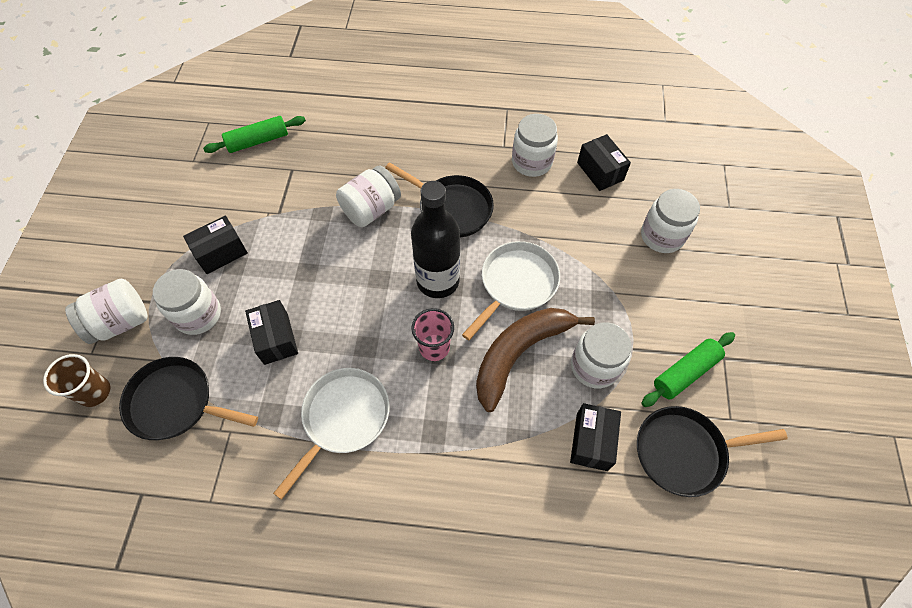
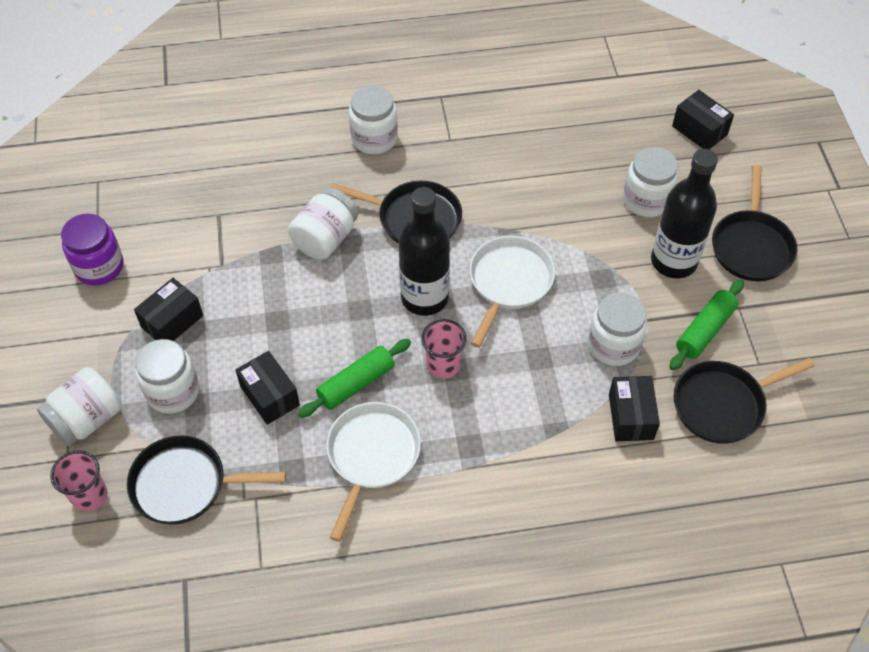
camera: 15 degrees left, 5 degrees down
(95, 392) = (89, 496): brown cup -> pink cup
(182, 192) = (99, 267): none -> purple jar
(258, 141) = (166, 190): green rolling pin -> green rolling pin (356, 383)
(519, 353) = (534, 350): brown banana -> none
(531, 162) = (486, 150): white jar -> white jar (374, 138)
(600, 171) = (563, 145): black box -> black box (699, 130)
(672, 299) = (673, 261): none -> black bottle
(750, 301) = (751, 246): none -> black pan

